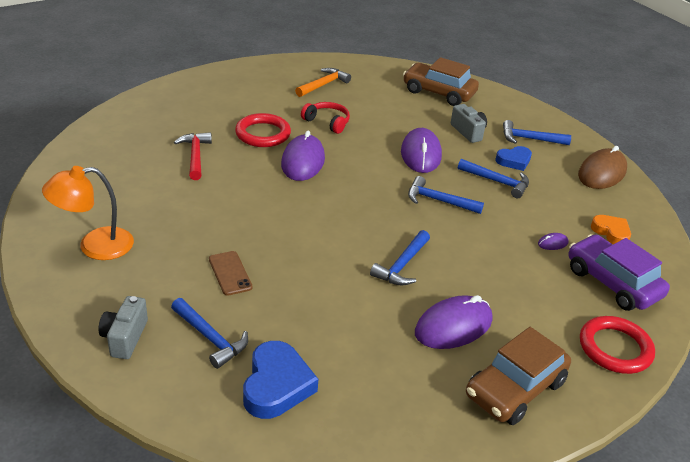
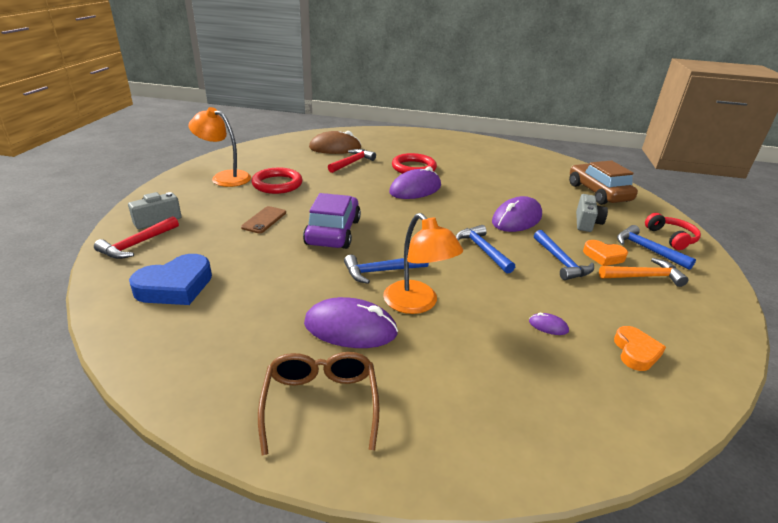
camera: 45 degrees right, 5 degrees down
(161, 374) = (137, 244): none -> red hammer
(210, 338) = (192, 243): blue hammer -> none
(323, 84) = (503, 160): orange hammer -> orange hammer (644, 276)
(327, 122) = (470, 177): red headphones -> red headphones (671, 238)
(464, 278) = (417, 304): none -> orange lamp
(514, 161) = (603, 256): blue heart -> orange heart
(515, 389) = (320, 403): brown car -> brown glasses
(602, 173) = (700, 304): brown mouse -> brown mouse (335, 148)
(612, 283) = (568, 390): purple car -> purple car (333, 232)
(615, 348) = (477, 444): red ring -> red ring (277, 184)

